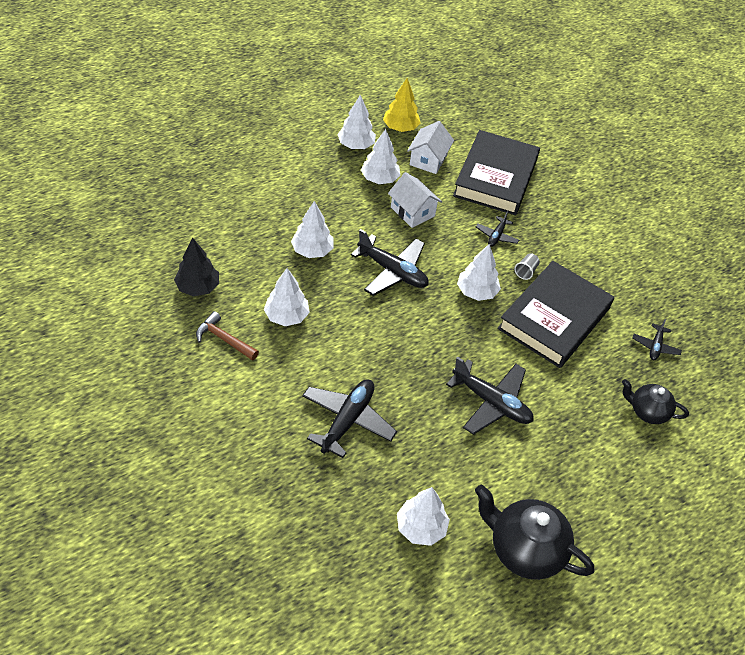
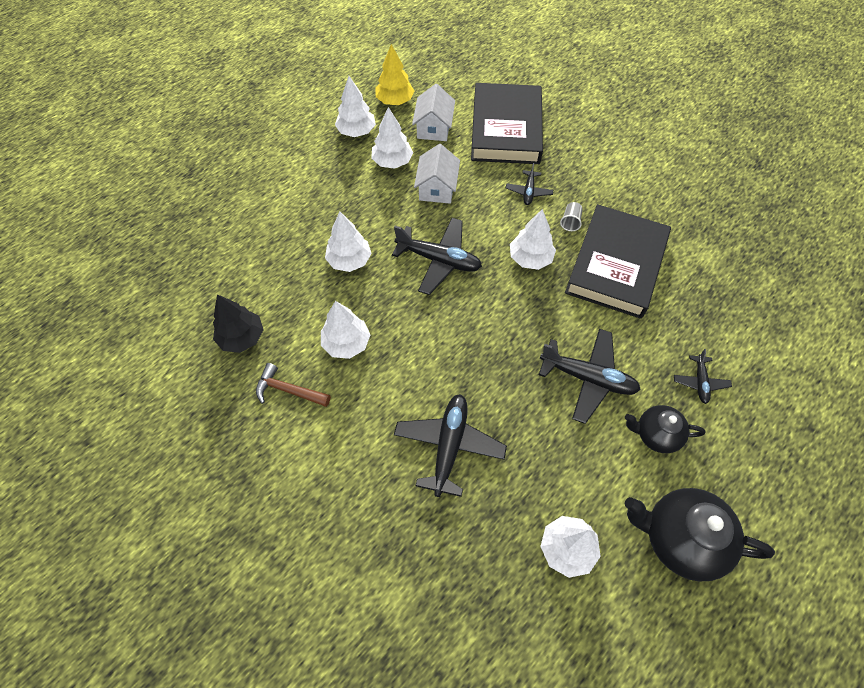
camera: 10 degrees left, 10 degrees up
(412, 211) = (437, 188): white house -> white house turned 60 degrees clockwise
(647, 411) = (742, 340): black teapot -> black teapot (656, 434)
(655, 346) = (722, 267): black plane -> black plane (700, 382)

